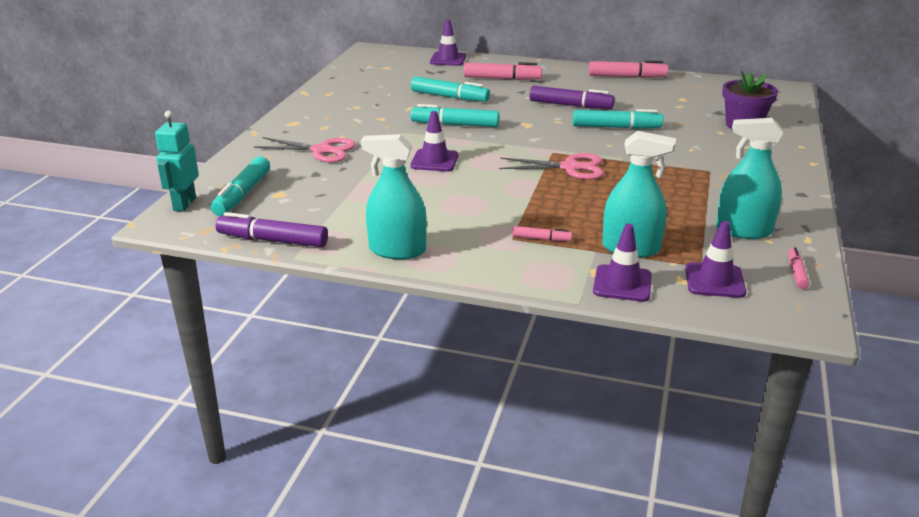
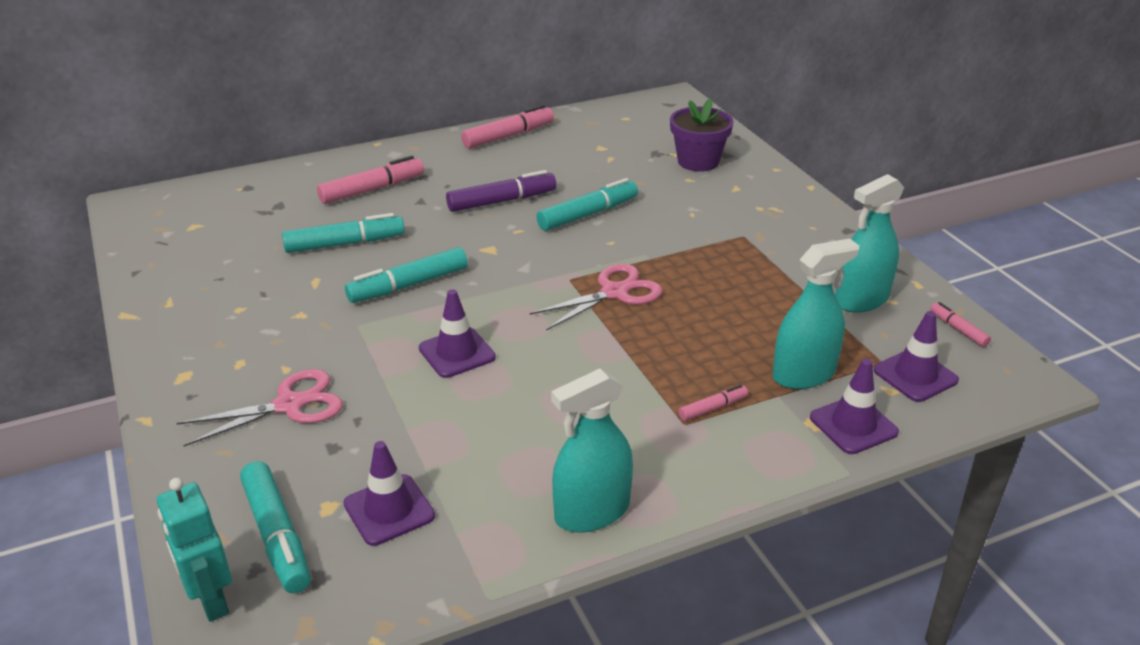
camera: 40 degrees left, 5 degrees up
(273, 240) = (425, 587): purple marker -> none
(448, 59) = (263, 183): purple traffic cone -> purple traffic cone (389, 510)

